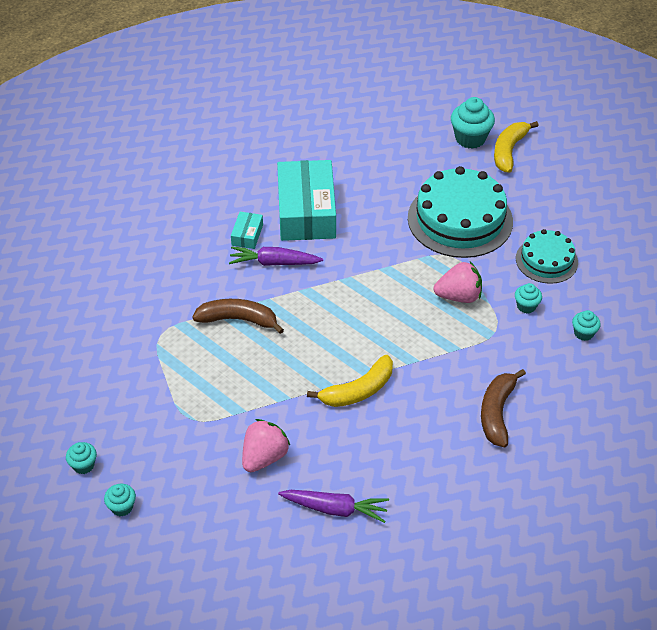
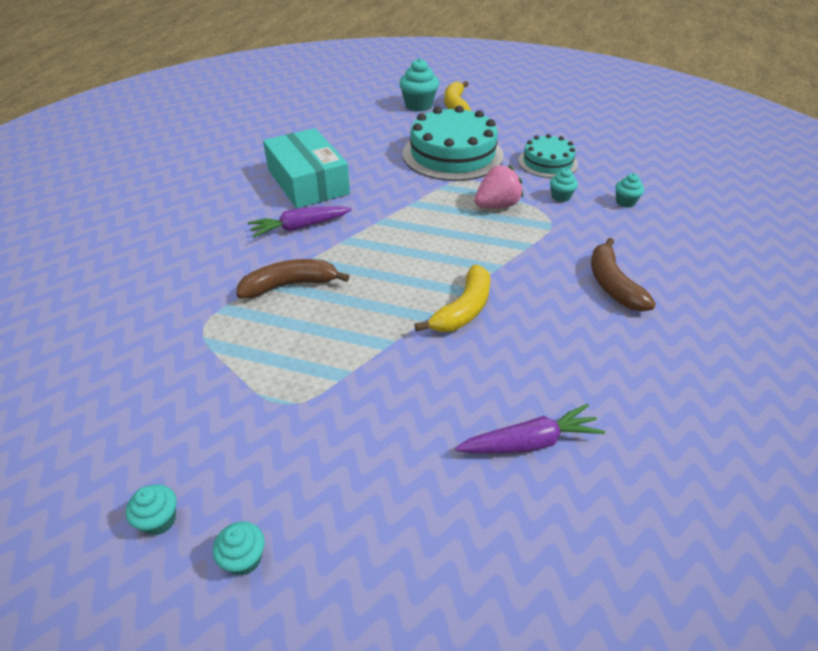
camera: 25 degrees left, 5 degrees down
(247, 235) = (258, 213): turquoise box -> none
(264, 457) = (405, 414): pink strawberry -> none

